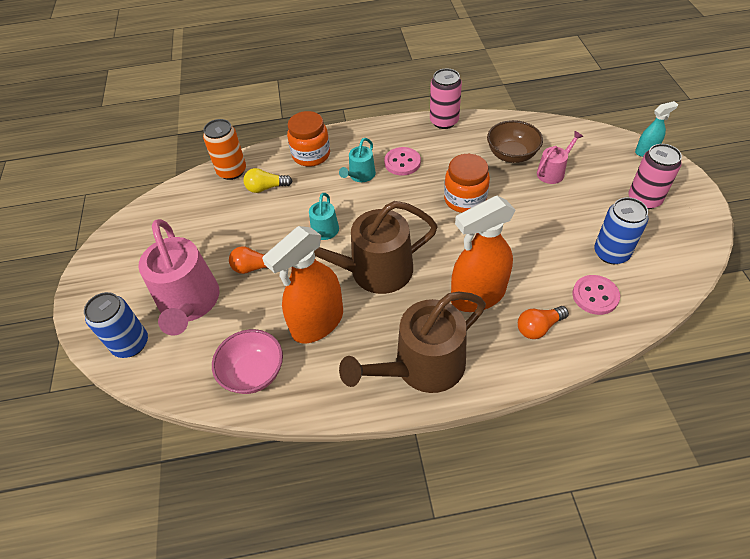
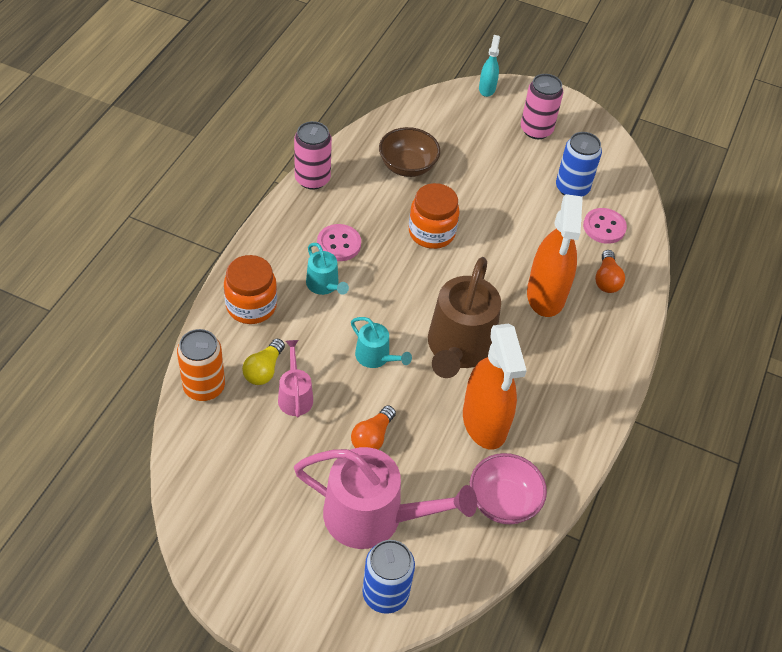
camera: 65 degrees left, 0 degrees up
(422, 367) = (588, 376): brown watering can -> none
(553, 172) = (455, 157): pink watering can -> pink watering can (295, 396)

